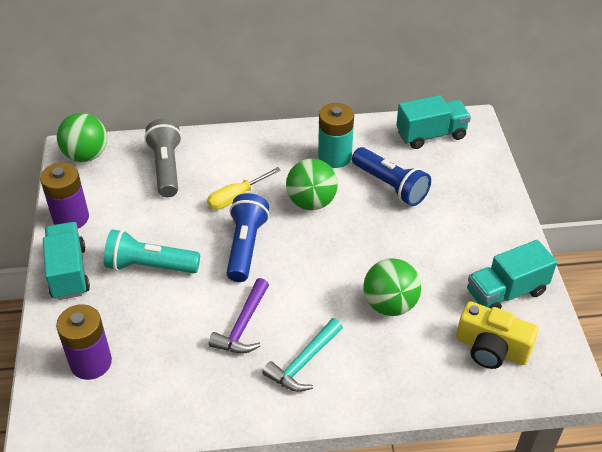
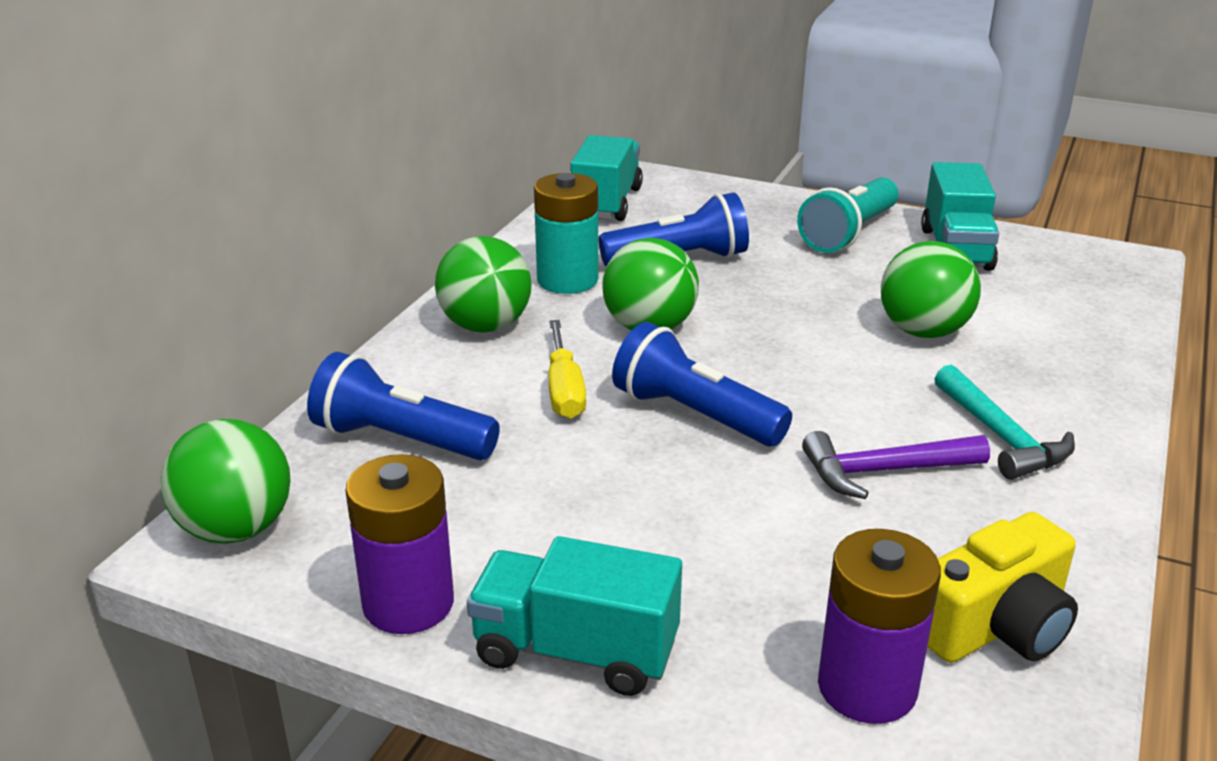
camera: 60 degrees left, 15 degrees down
(150, 266) = (652, 533): turquoise flashlight -> turquoise flashlight (849, 233)
(166, 168) = (400, 440): grey flashlight -> blue flashlight
(243, 326) = (883, 471): purple hammer -> purple hammer turned 120 degrees clockwise
(270, 150) = (485, 326): none -> green ball
(491, 348) = (1051, 288): yellow camera -> yellow camera (995, 626)

